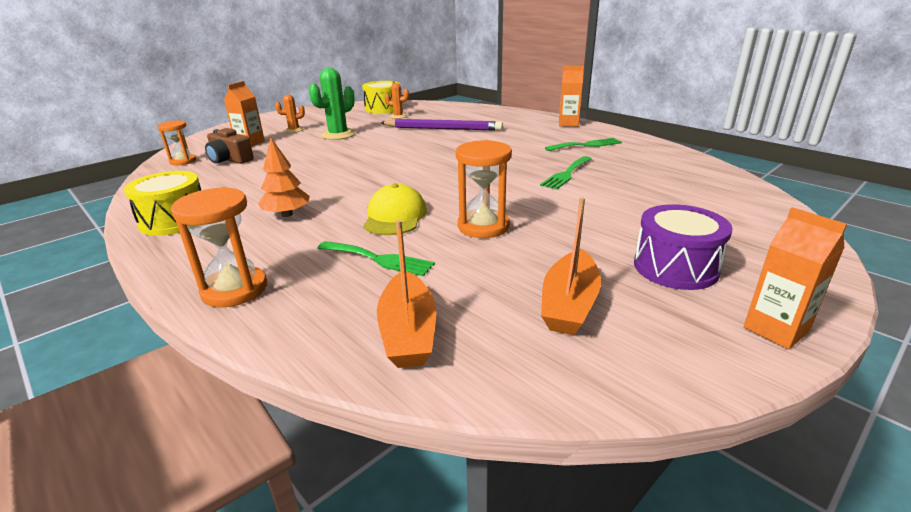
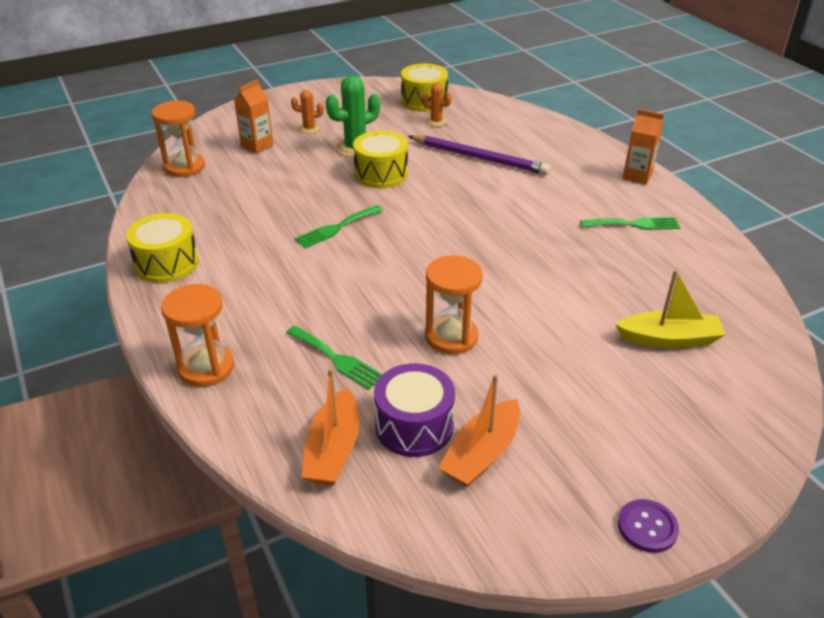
camera: 15 degrees right, 10 degrees up
(183, 161) = (184, 167): orange hourglass -> orange hourglass, size x1.52
(230, 159) = (231, 173): brown camera -> none
(287, 214) = (270, 277): orange tree -> none
(366, 145) = (381, 174): none -> yellow drum
(395, 216) = (371, 303): yellow cap -> none
(566, 174) = (580, 273): green fork -> green fork (336, 228)
(669, 199) = (669, 339): none -> yellow boat
(675, 267) = (608, 435): purple drum -> purple drum (414, 426)
(775, 330) = (647, 527): orange carton -> purple button

